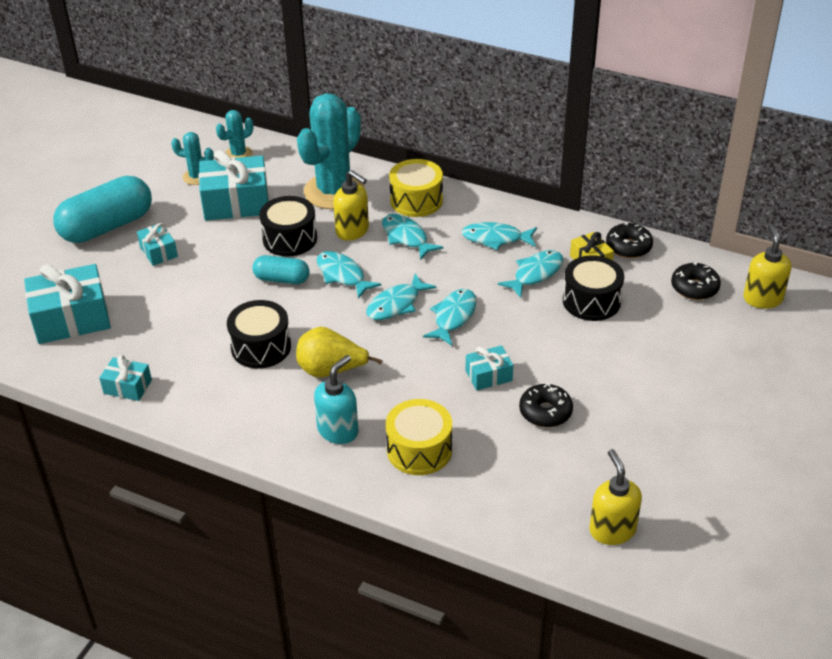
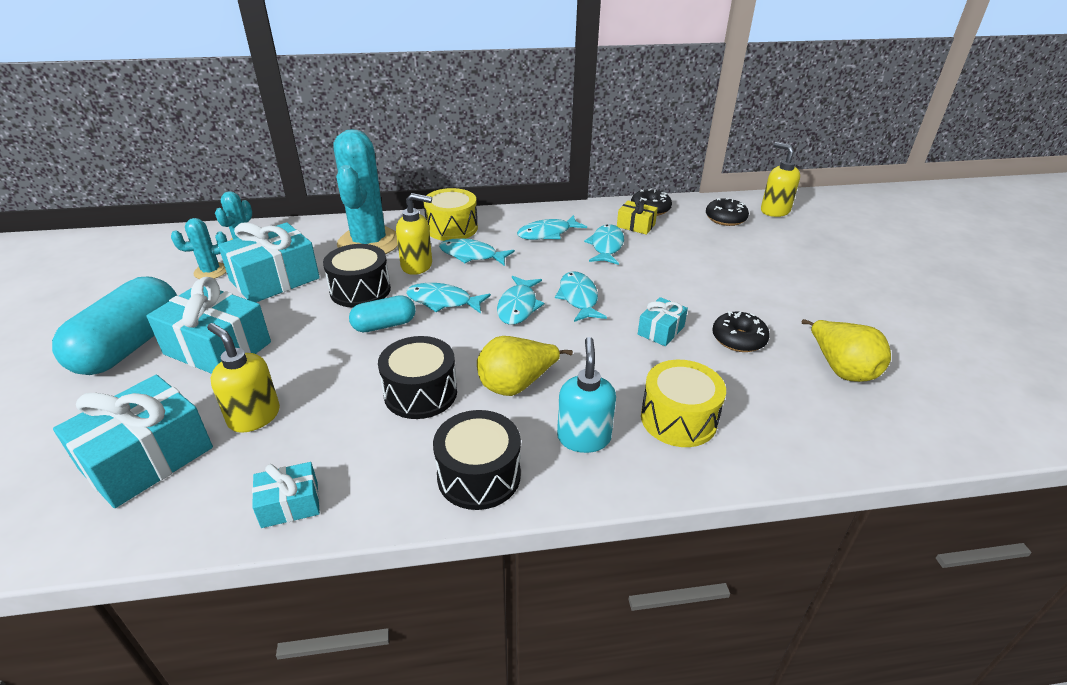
camera: 35 degrees left, 5 degrees down
(158, 252) = (218, 348): turquoise gift -> turquoise gift, size x1.92
(591, 301) = (669, 250): black drum -> black drum (479, 475)
(600, 475) = (841, 369): none -> yellow pear
(612, 530) = (908, 409): yellow soap dispenser -> yellow soap dispenser (254, 416)

